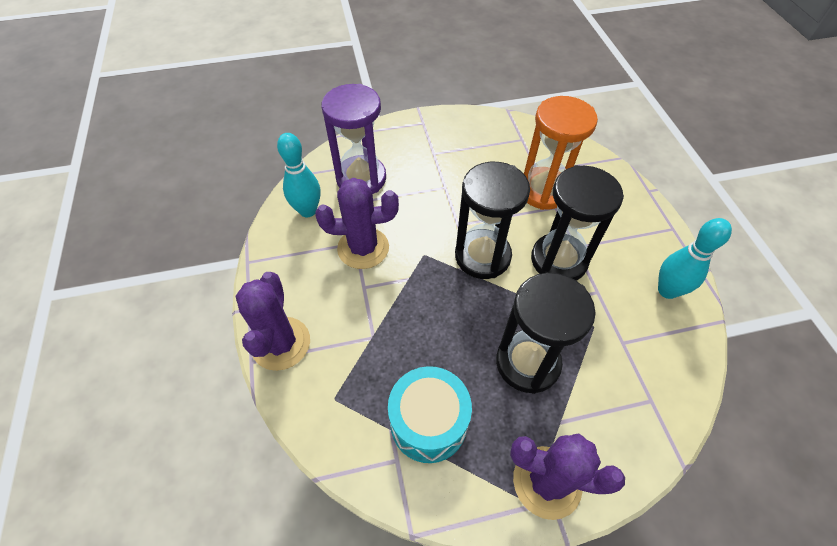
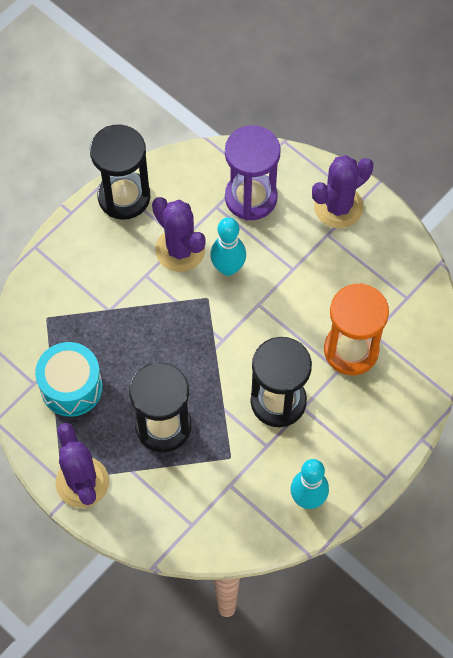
camera: 55 degrees right, 10 degrees up
(281, 343) = (60, 254): purple cactus -> purple cactus (338, 207)
(308, 211) = (185, 183): turquoise bowling pin -> turquoise bowling pin (228, 268)
(482, 256) = (238, 341): black hourglass -> black hourglass (124, 197)

